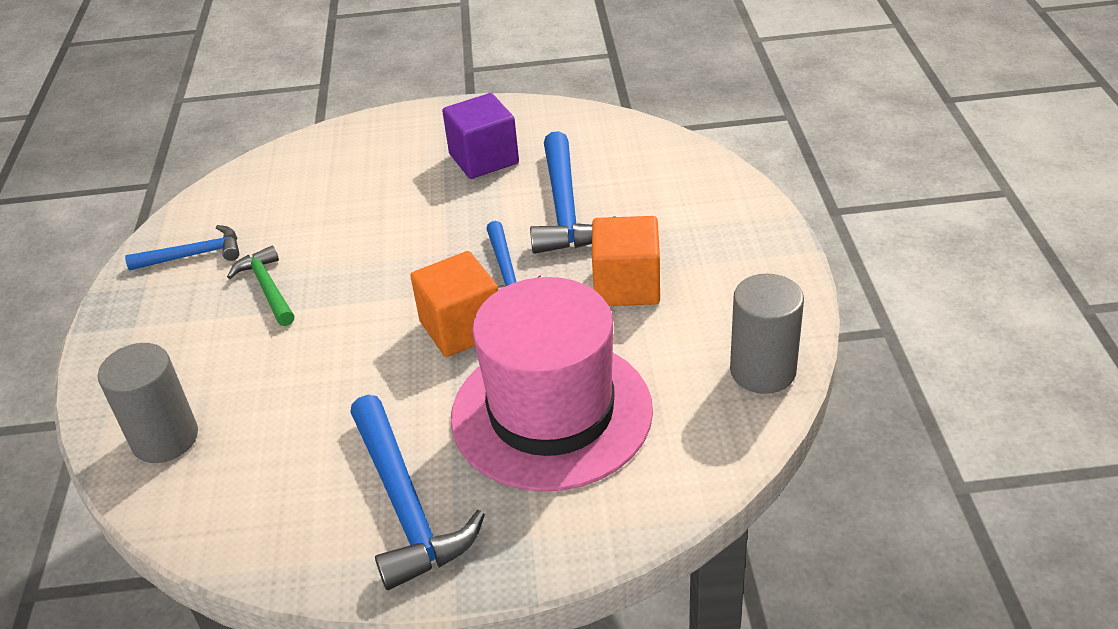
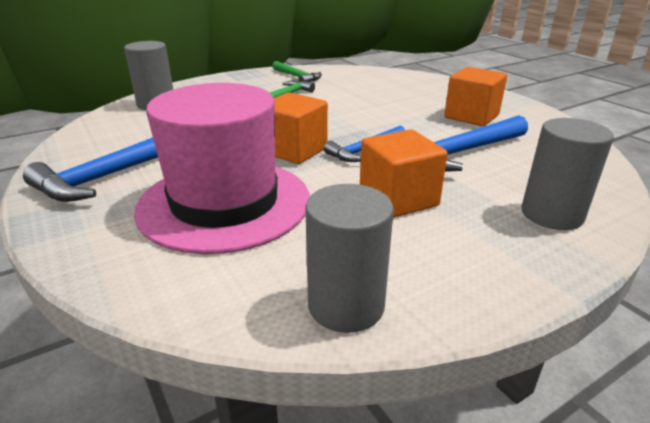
camera: 60 degrees right, 10 degrees down
(194, 255) = (297, 77): blue hammer -> green hammer
(484, 159) = (471, 116): purple cube -> orange cube
(711, 207) = (551, 214): none -> grey cylinder

